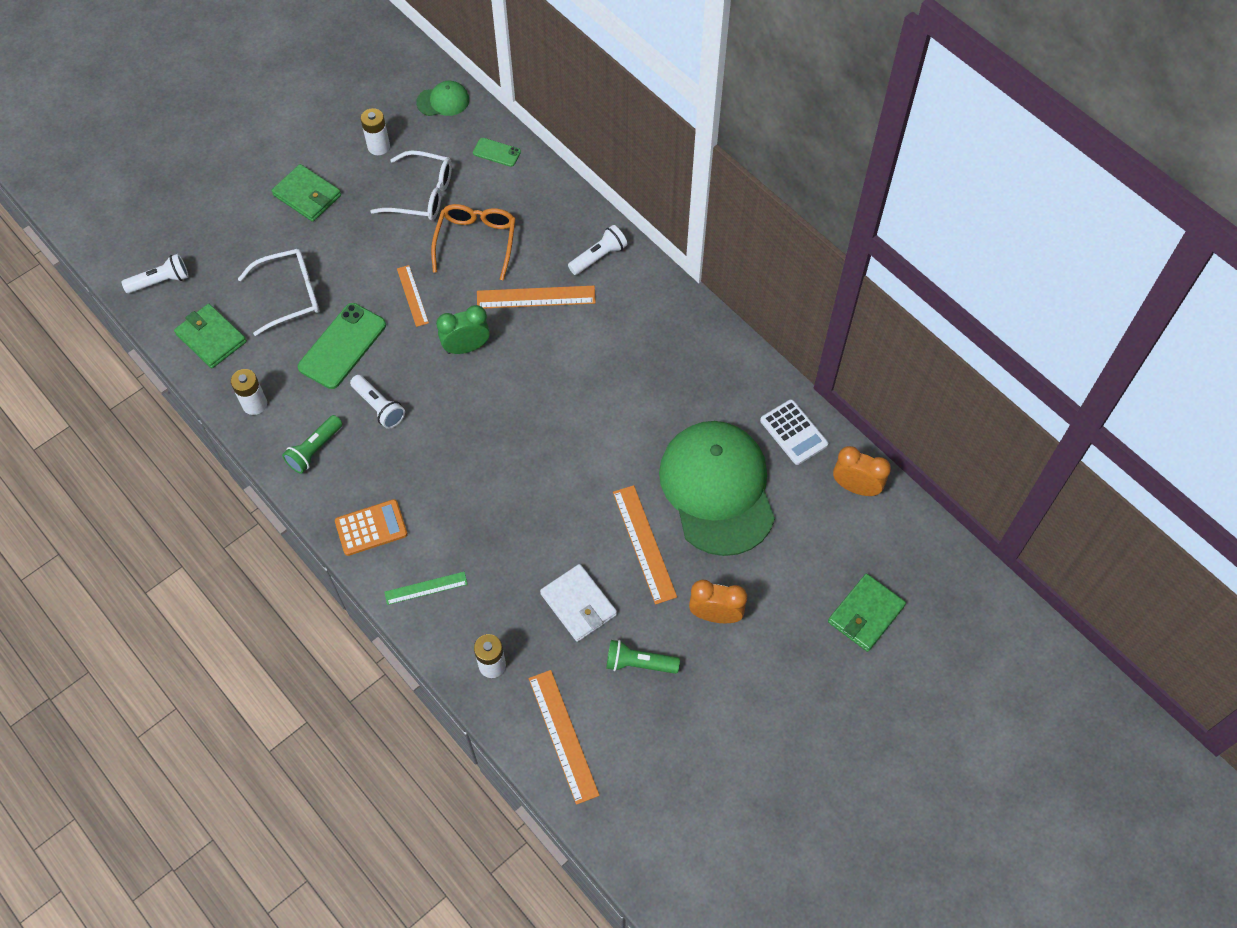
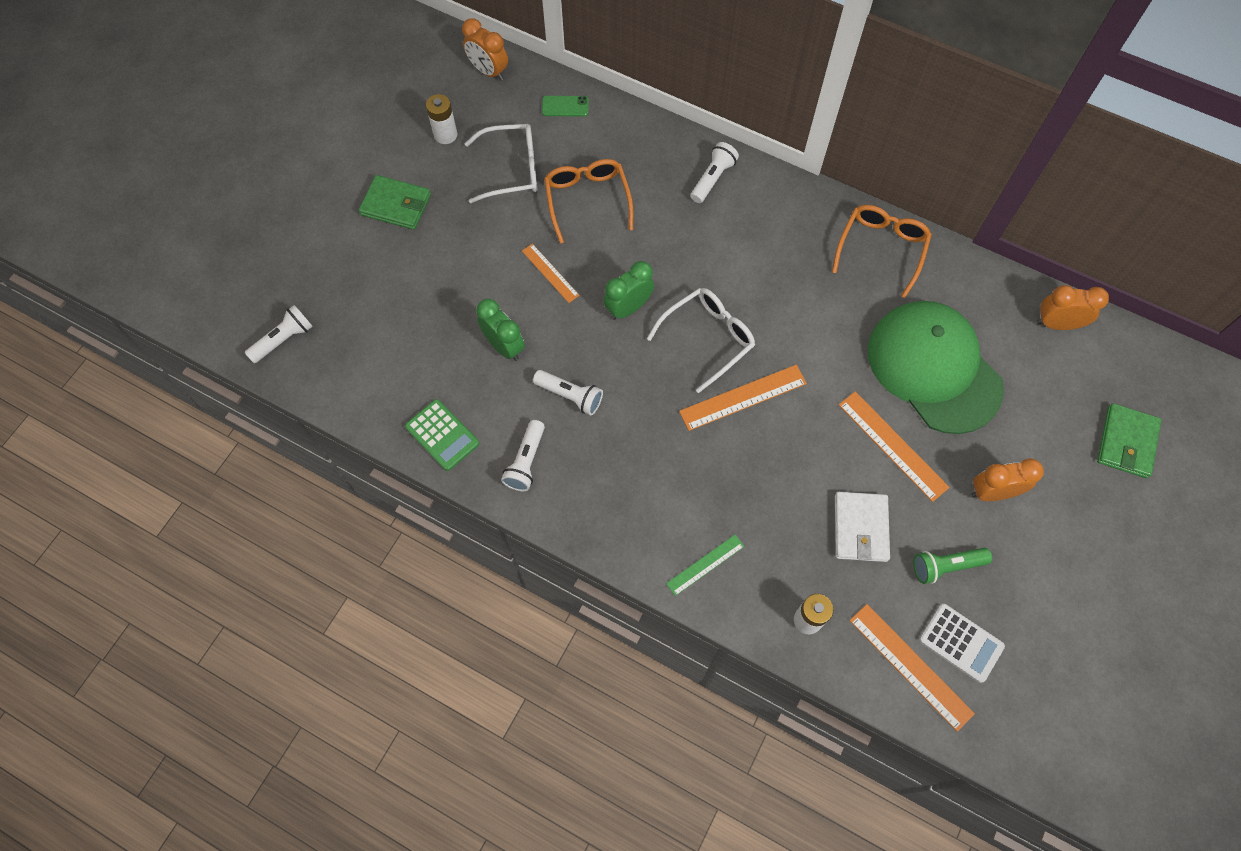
camera: 20 degrees left, 5 degrees up
(211, 338) = (365, 381): green wallet -> none
(254, 404) = (442, 435): white battery -> green calculator
(290, 295) = (426, 311): white glasses -> white glasses (708, 338)
(314, 450) = (526, 461): green flashlight -> white flashlight
(342, 346) = (504, 346): green phone -> green clock
(371, 528) = (621, 522): orange calculator -> none
(443, 101) = (488, 71): green cap -> orange clock
(536, 297) = (672, 237): orange ruler -> orange ruler (743, 397)
(578, 604) = (860, 528): white wallet -> white wallet turned 60 degrees clockwise
(723, 367) = (881, 249): none -> orange glasses
(793, 432) = (976, 290): white calculator -> white calculator (961, 643)

